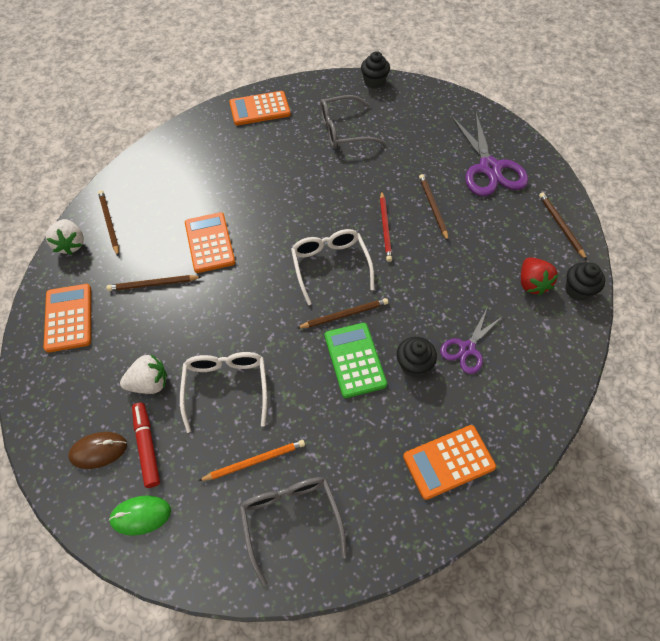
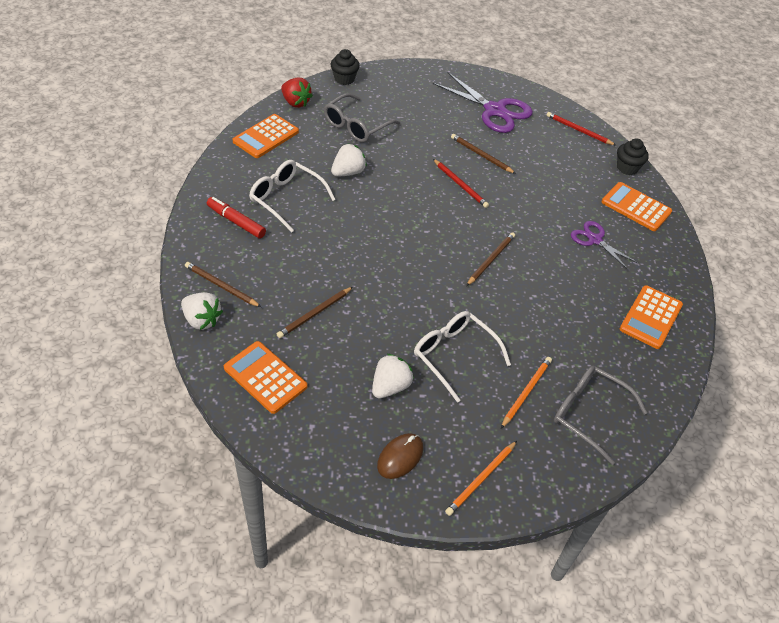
camera: 40 degrees left, 10 degrees down
(141, 515) = (481, 479): green mouse -> orange pencil
(147, 446) = (436, 430): red marker -> red marker (236, 222)
(209, 243) = (331, 259): orange calculator -> orange calculator (636, 207)
(296, 170) = (348, 172): none -> white strawberry
(330, 266) = (447, 231): white glasses -> white glasses (287, 199)
(354, 360) = (528, 286): green calculator -> none
(413, 364) = (570, 268): black cupcake -> none
(467, 348) = (595, 240): purple scissors -> purple scissors turned 135 degrees clockwise
(532, 283) = (595, 177): red strawberry -> red strawberry (295, 102)
(561, 226) = (579, 130): brown pencil -> red pencil

